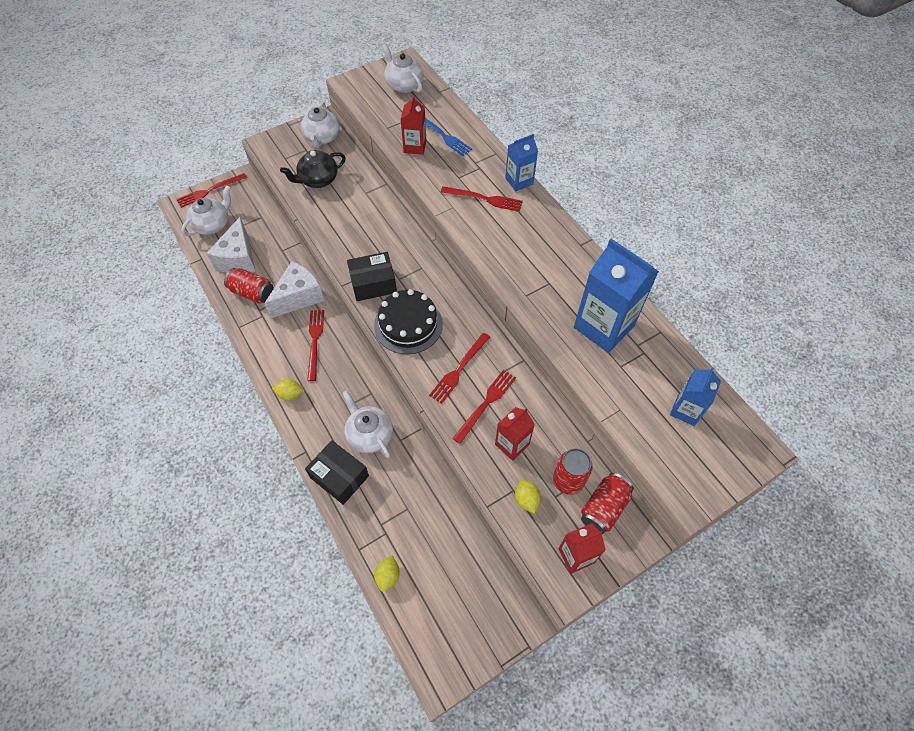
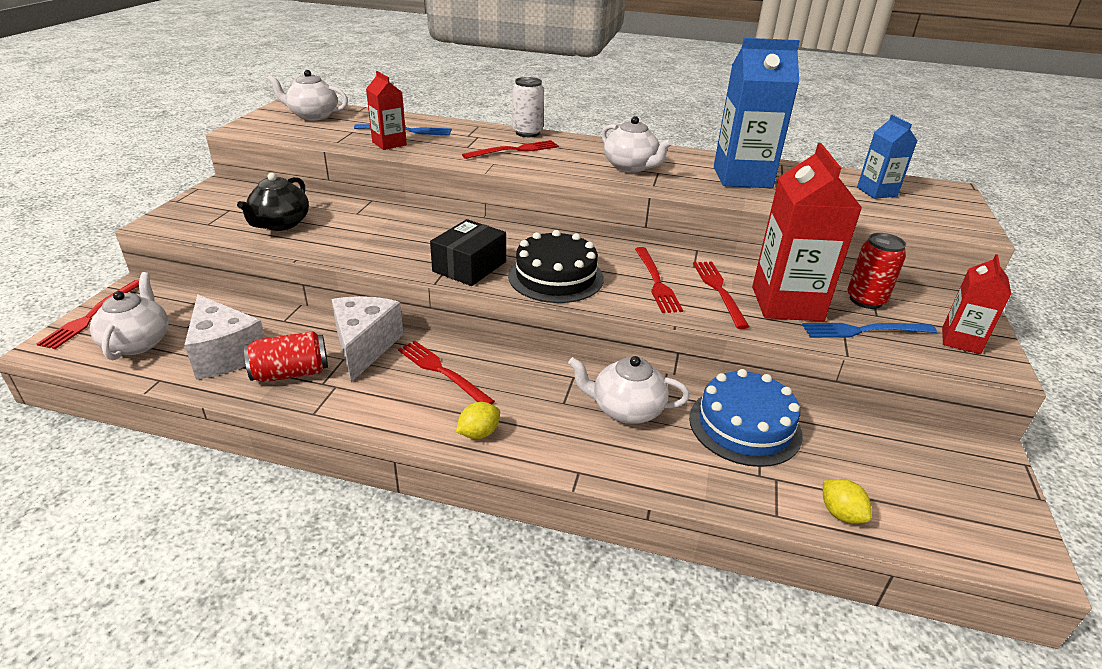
camera: 45 degrees left, 25 degrees down
(322, 138) = (239, 196): white teapot -> white teapot (631, 167)
(339, 477) = (652, 466): black box -> none
(414, 493) = (744, 426): none -> blue cake
(512, 444) = (787, 303): red carton -> red carton, size x1.83
(519, 181) = (527, 133): blue carton -> white can
(526, 499) = (864, 330): yellow lemon -> blue fork
(603, 508) = (916, 300): red can -> none

